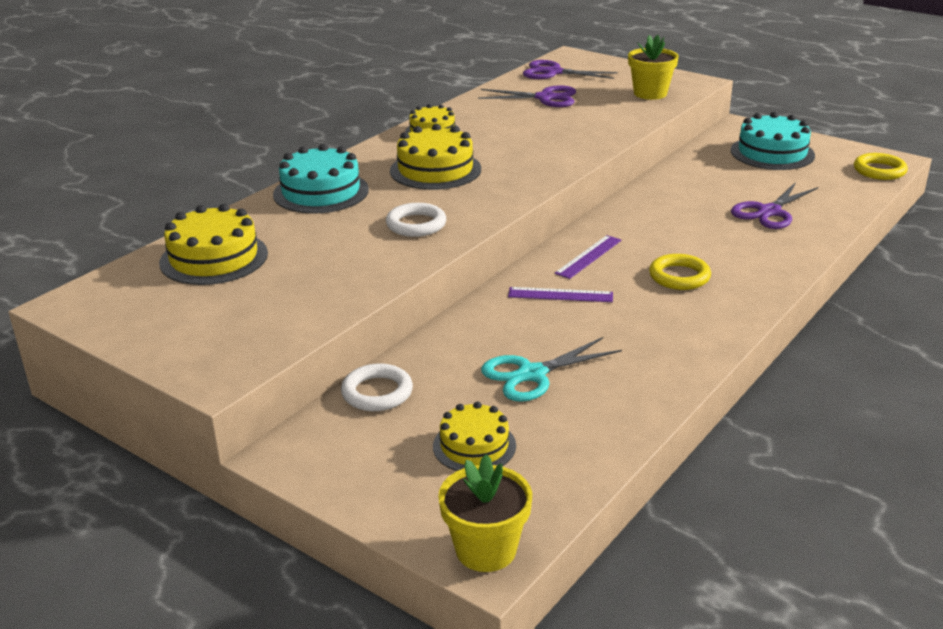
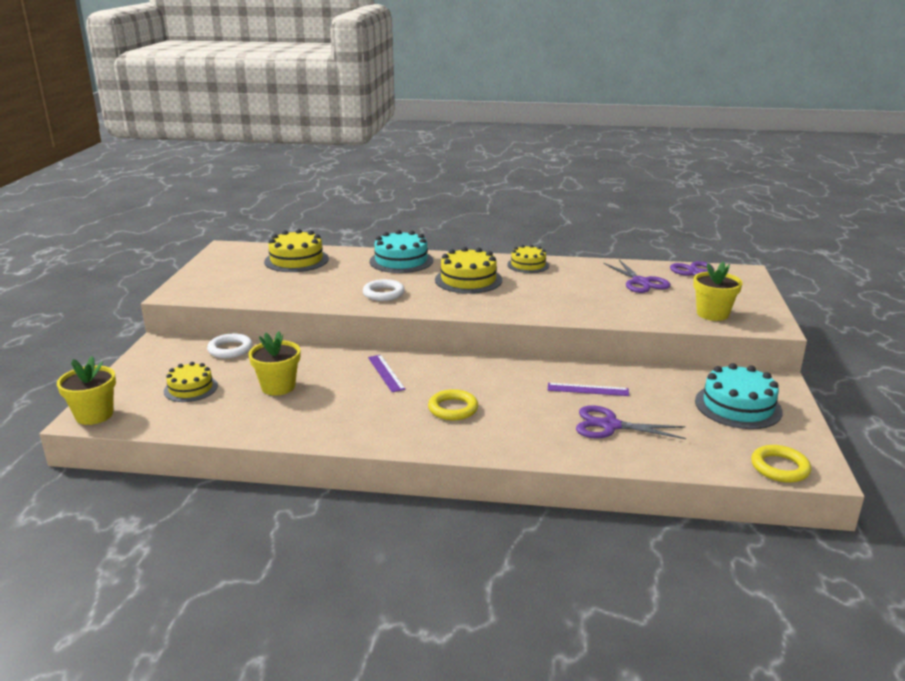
camera: 60 degrees right, 5 degrees down
(532, 374) = (278, 387): turquoise scissors -> yellow flower pot
(589, 256) = (450, 370): purple ruler -> purple ruler (588, 389)

